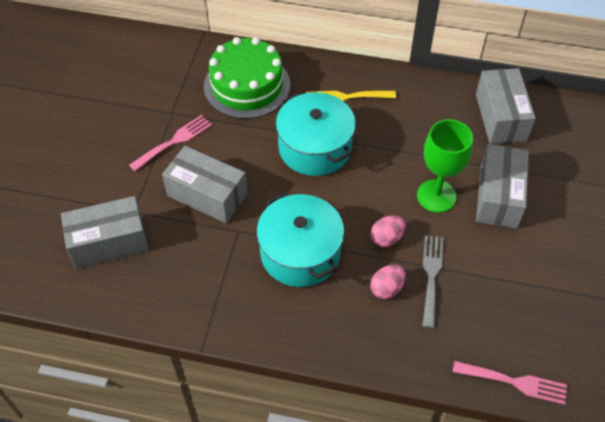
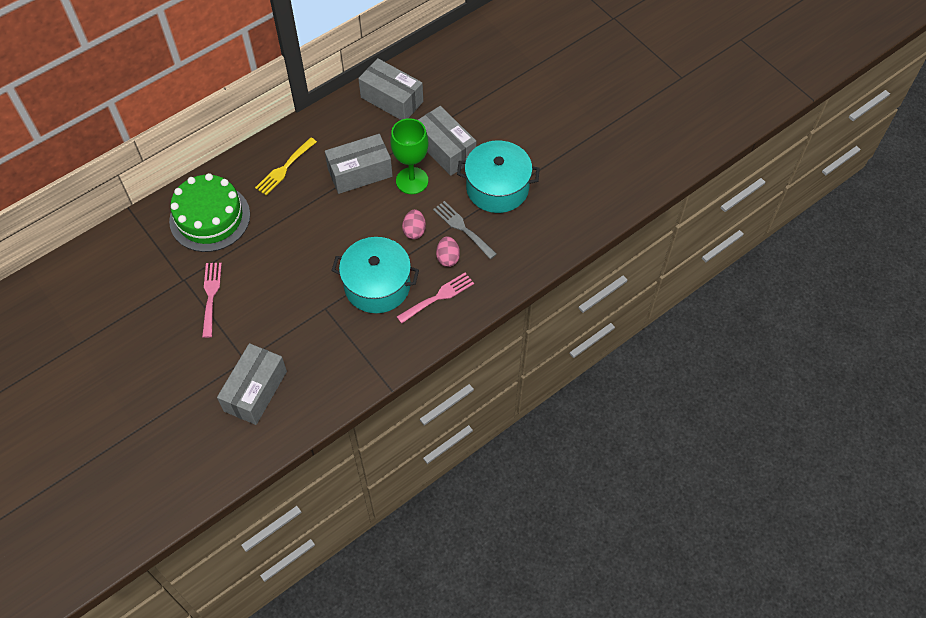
camera: 50 degrees left, 5 degrees up
(207, 195) = (278, 306): grey box -> grey box (360, 173)
(315, 148) = (306, 217): turquoise pot -> turquoise pot (497, 188)
(515, 382) = (565, 242): pink fork -> pink fork (438, 297)

